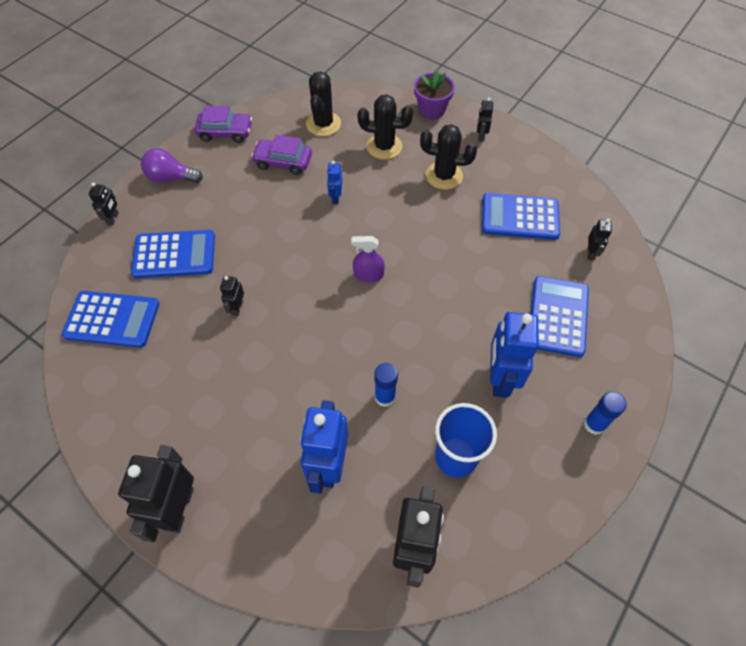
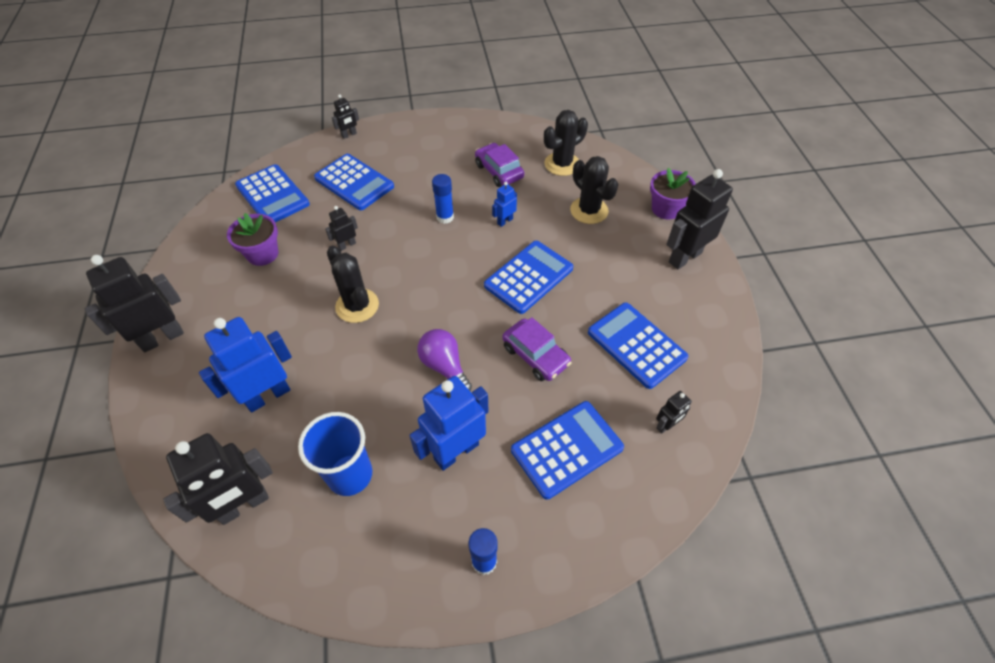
camera: 45 degrees right, 5 degrees down
(171, 177) = (413, 133): purple light bulb -> purple light bulb (444, 367)
(173, 372) = (262, 254): none -> purple flower pot
(225, 132) = (485, 126): purple car -> purple car (535, 355)
(368, 275) = (458, 292): purple spray bottle -> none
(385, 397) = (359, 386): blue glue stick -> blue glue stick (445, 217)
(402, 225) = (528, 277): none -> blue calculator
(444, 176) = (610, 265): black cactus -> black cactus (357, 306)
(481, 136) = (684, 257): black robot -> black robot, size x2.07

